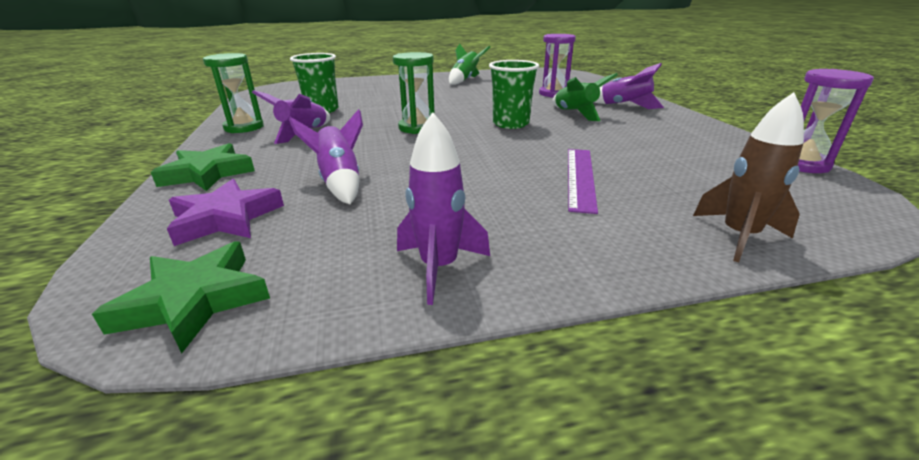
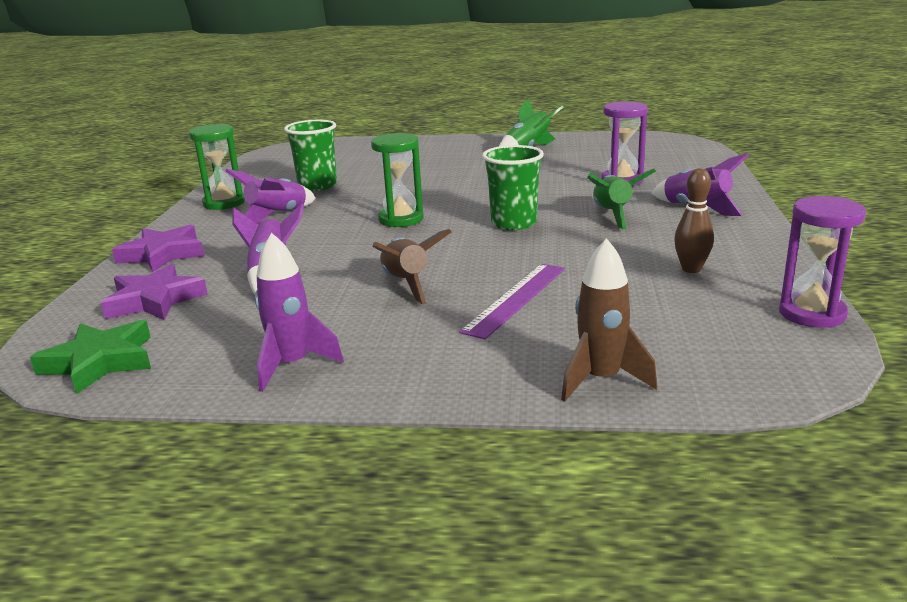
camera: 20 degrees right, 5 degrees down
(207, 173) = (163, 254): green star -> purple star
(474, 176) = (406, 284): none -> brown rocket
(678, 143) = (691, 269): none -> brown bowling pin

